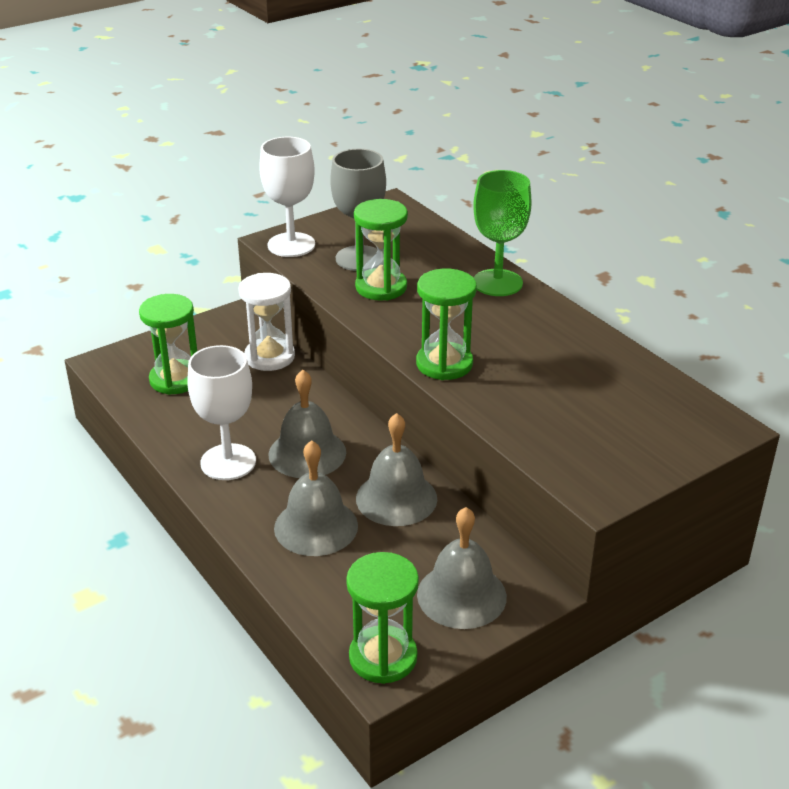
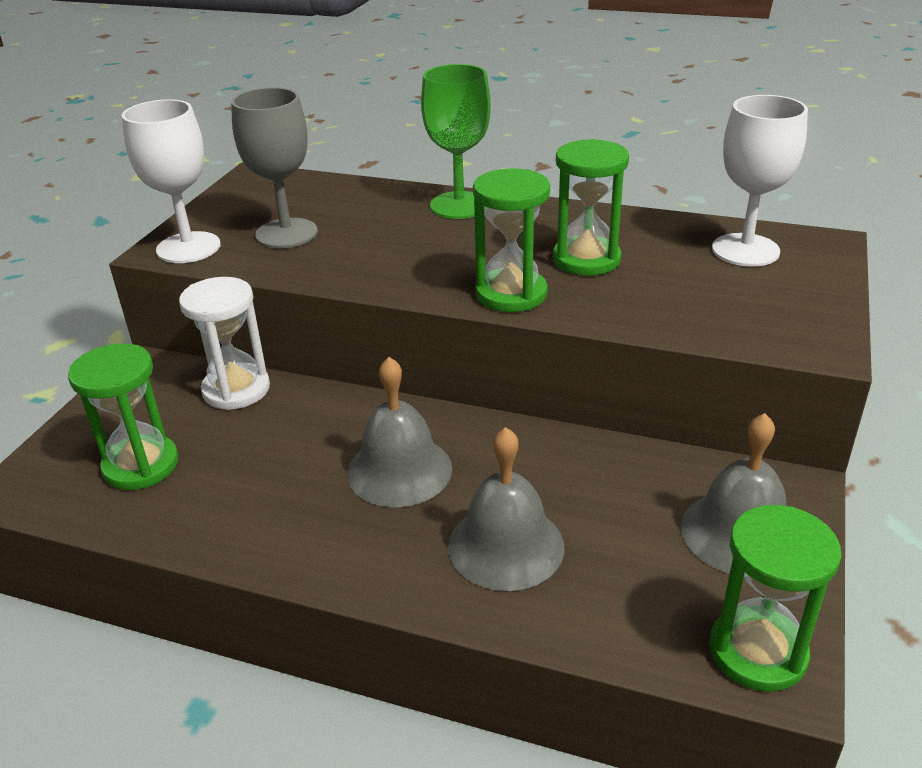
camera: 35 degrees left, 0 degrees up
(228, 462) = (317, 528): white goblet -> white goblet (745, 250)
(381, 287) = (346, 251): green hourglass -> green hourglass (586, 259)
(396, 498) = (551, 468): grey bell -> none

